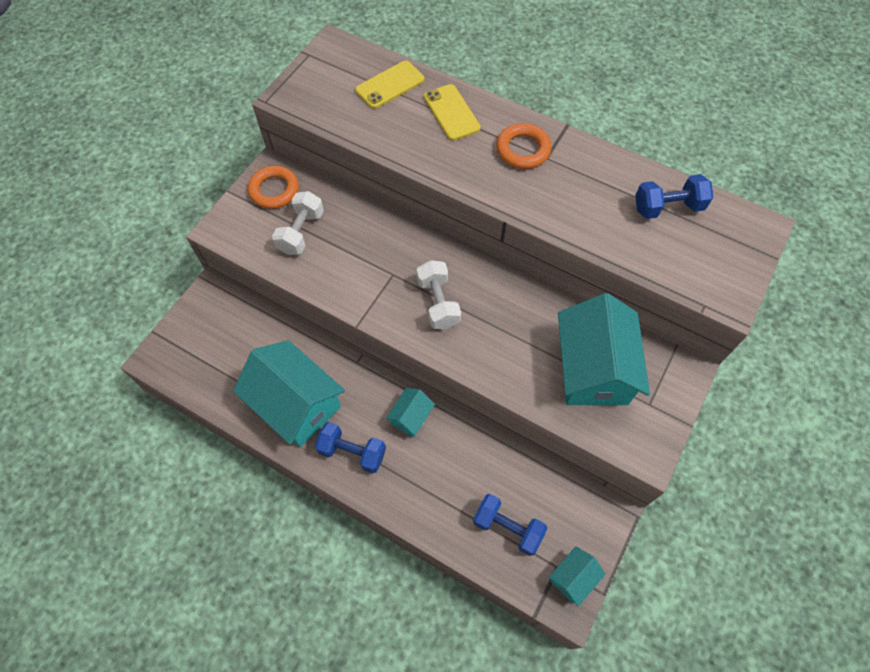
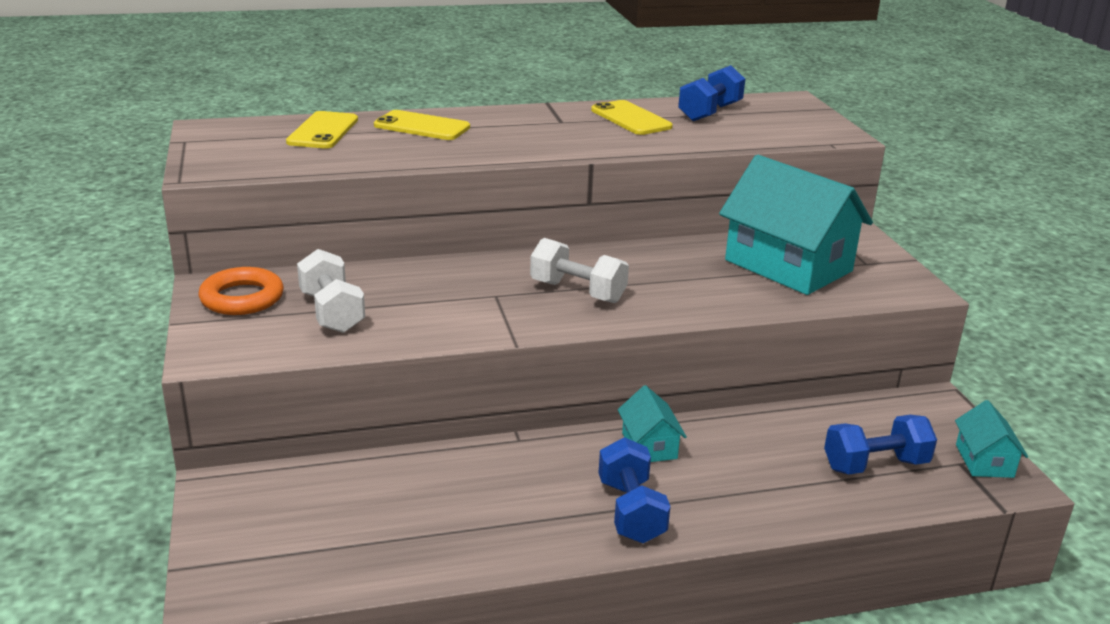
camera: 45 degrees left, 35 degrees down
(296, 404) = (498, 513): turquoise house -> none
(352, 452) = (631, 511): blue dumbbell -> blue dumbbell turned 75 degrees counterclockwise
(523, 150) = (532, 124): orange ring -> none
(598, 182) = (631, 119): none -> yellow phone

